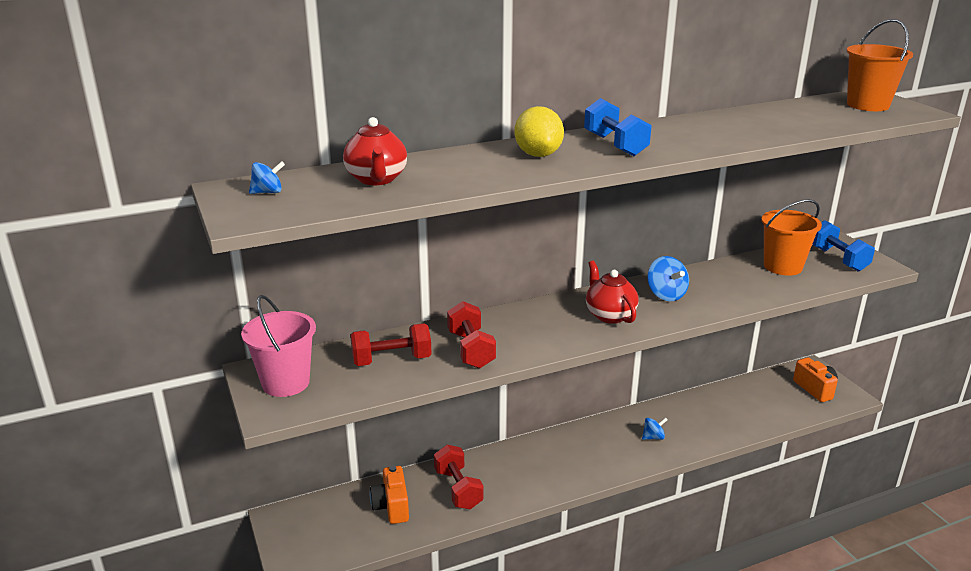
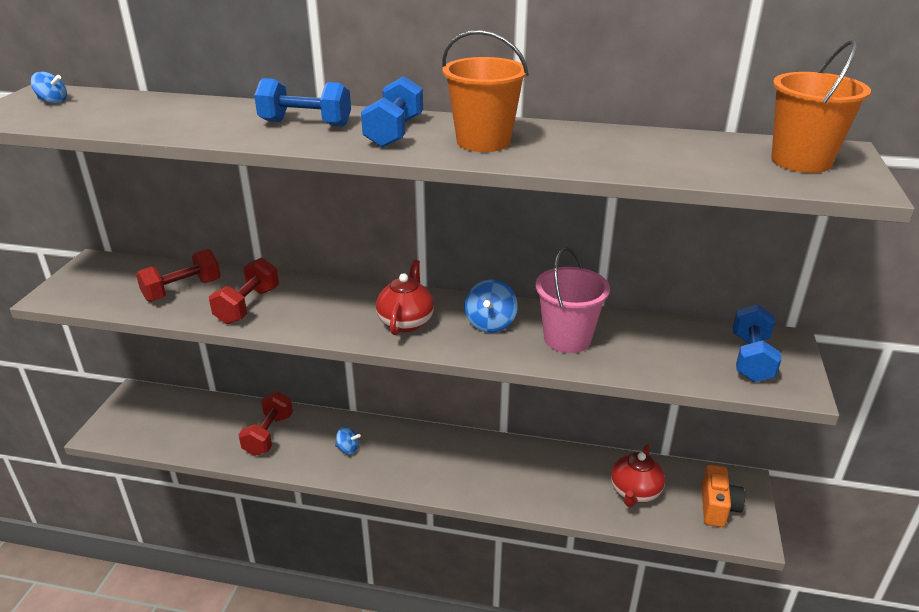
camera: 35 degrees right, 5 degrees up
(286, 383) = (94, 278): pink bucket -> pink bucket (567, 339)
(376, 179) = (139, 111): red teapot -> red teapot (635, 492)
(391, 360) = (182, 290): red dumbbell -> red dumbbell turned 60 degrees counterclockwise
(391, 506) = (208, 424): orange camera -> none
(538, 155) = (306, 123): yellow lemon -> blue dumbbell
(653, 437) = (480, 472): blue spinning top -> blue spinning top (348, 449)
(782, 266) = (666, 342): orange bucket -> orange bucket (483, 141)

